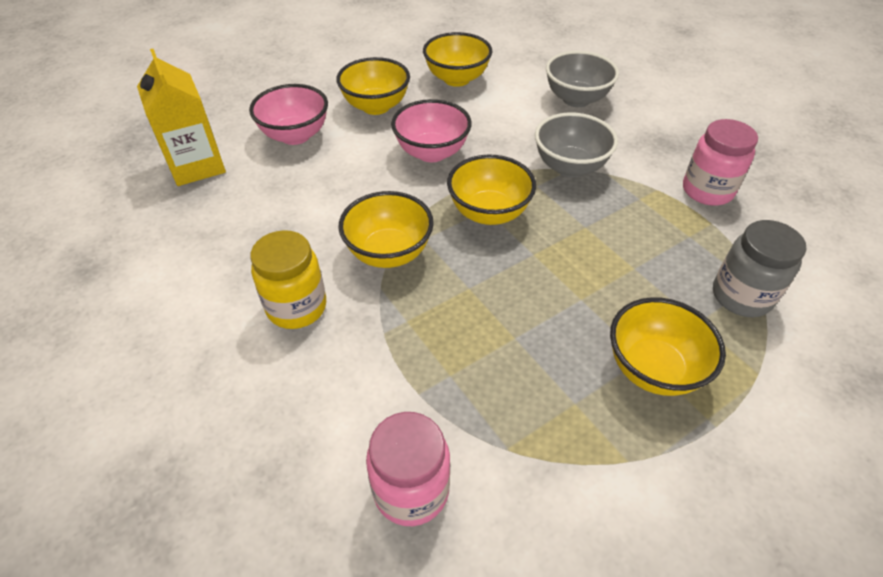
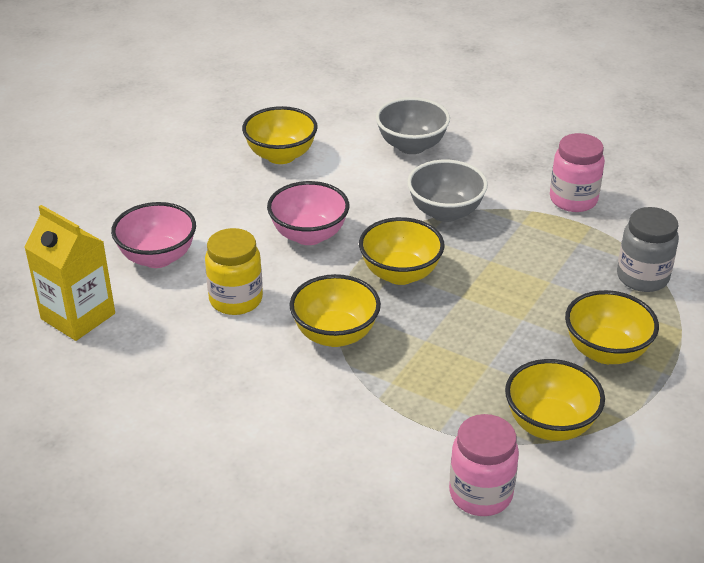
camera: 25 degrees left, 10 degrees down
(297, 307) = (287, 404): yellow jar -> yellow jar (236, 300)
(376, 106) = (218, 206): yellow bowl -> yellow bowl (550, 425)

